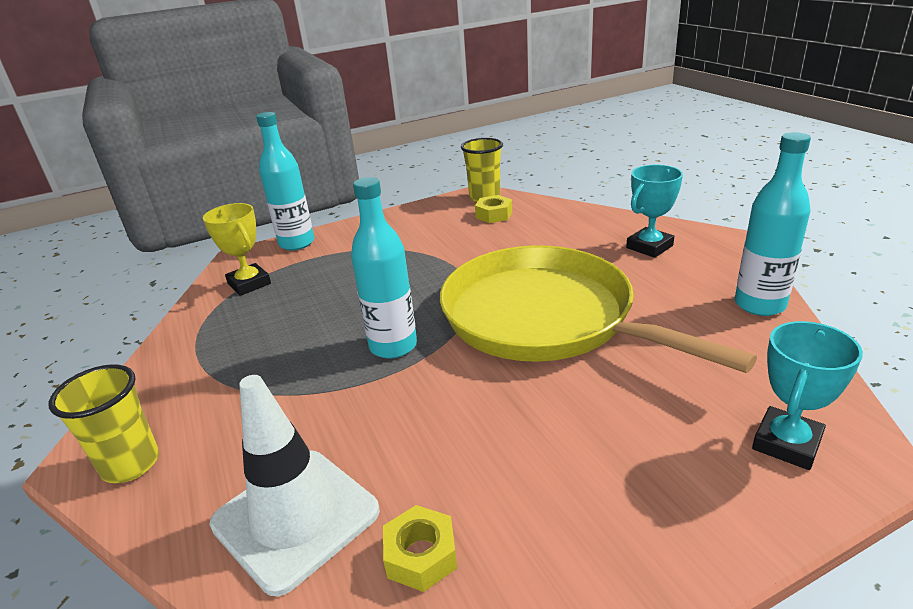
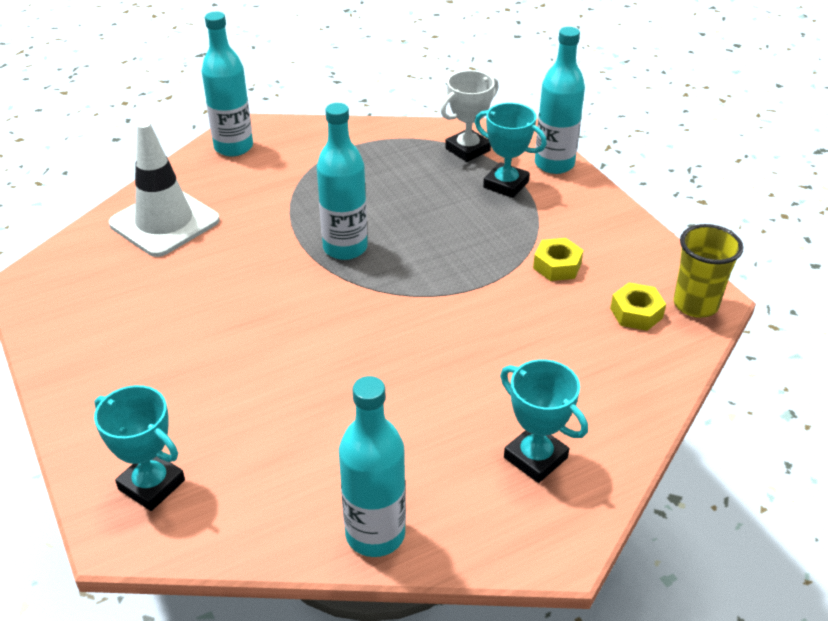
camera: 85 degrees right, 10 degrees up
(131, 464) = (233, 147): yellow cup -> turquoise bottle
(249, 283) = (467, 149): yellow trophy -> white trophy
(317, 264) = (506, 184): none -> turquoise trophy
(421, 555) = (116, 277): yellow nut -> yellow nut (557, 266)
(545, 318) = (376, 347): yellow pan -> none

